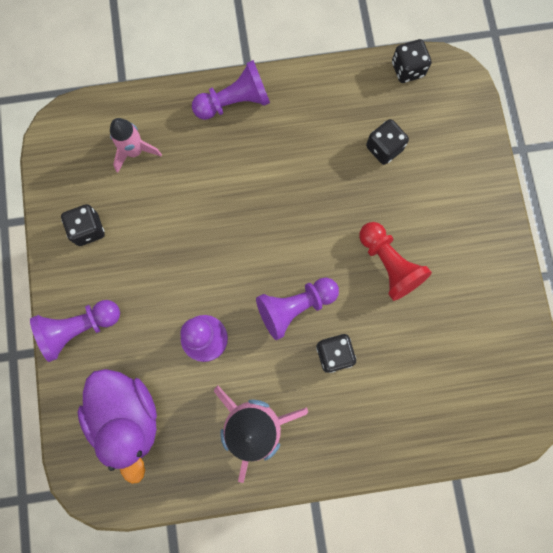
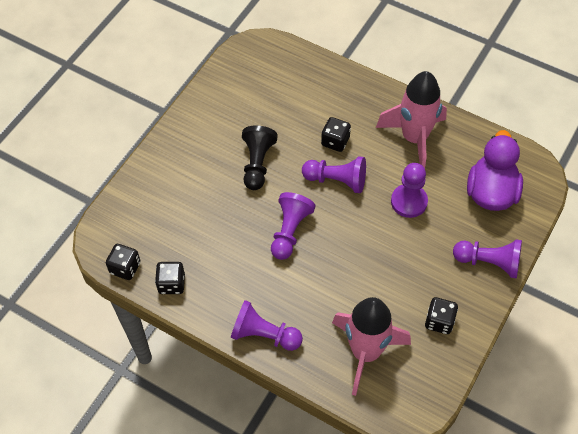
camera: 140 degrees left, 20 degrees down
(134, 151) = (365, 352): pink rocket -> pink rocket, size x1.85
(294, 215) = (290, 231): none -> purple pawn
(384, 148) = (193, 230): black dice -> black dice (171, 284)
(388, 264) = (257, 164): red pawn -> black pawn

